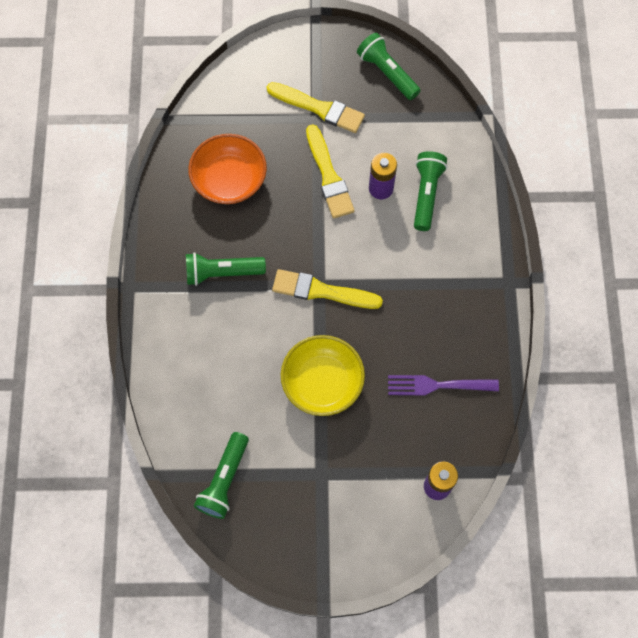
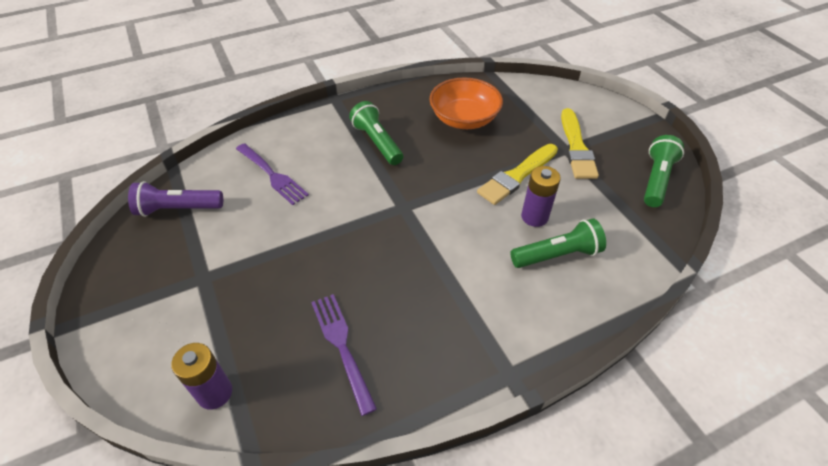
camera: 65 degrees right, 20 degrees down
(220, 383) = (272, 175): none -> purple fork
(224, 480) = (178, 209): green flashlight -> purple flashlight
(322, 291) = (398, 211): yellow brush -> none
(322, 382) = (302, 244): yellow bowl -> none

